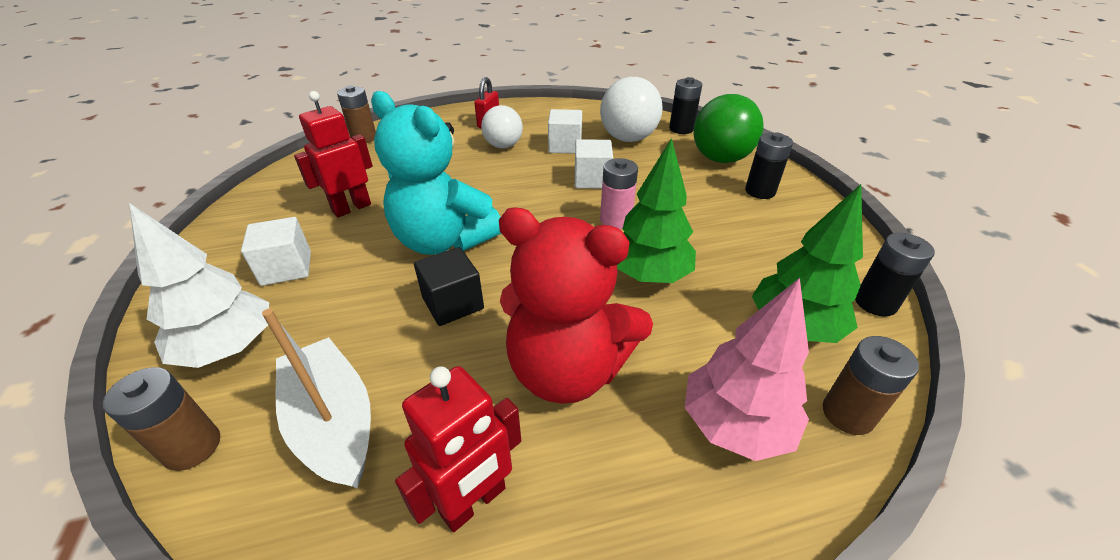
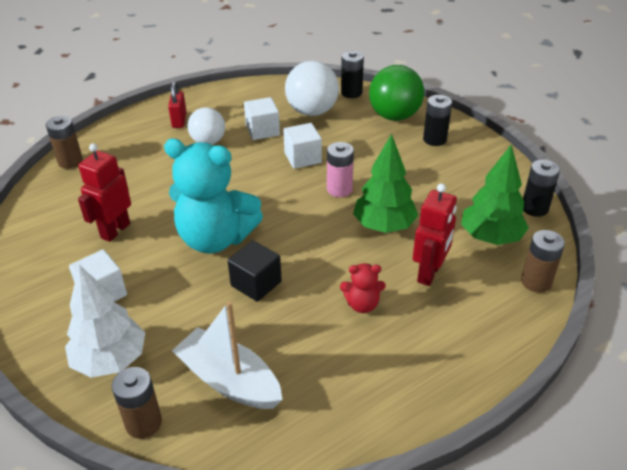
camera: 20 degrees left, 0 degrees up
(474, 502) = (348, 392): red robot -> red robot (429, 273)
(567, 370) = (362, 304): red teddy bear -> red teddy bear, size x0.44
(735, 425) = (476, 306): pink tree -> none

